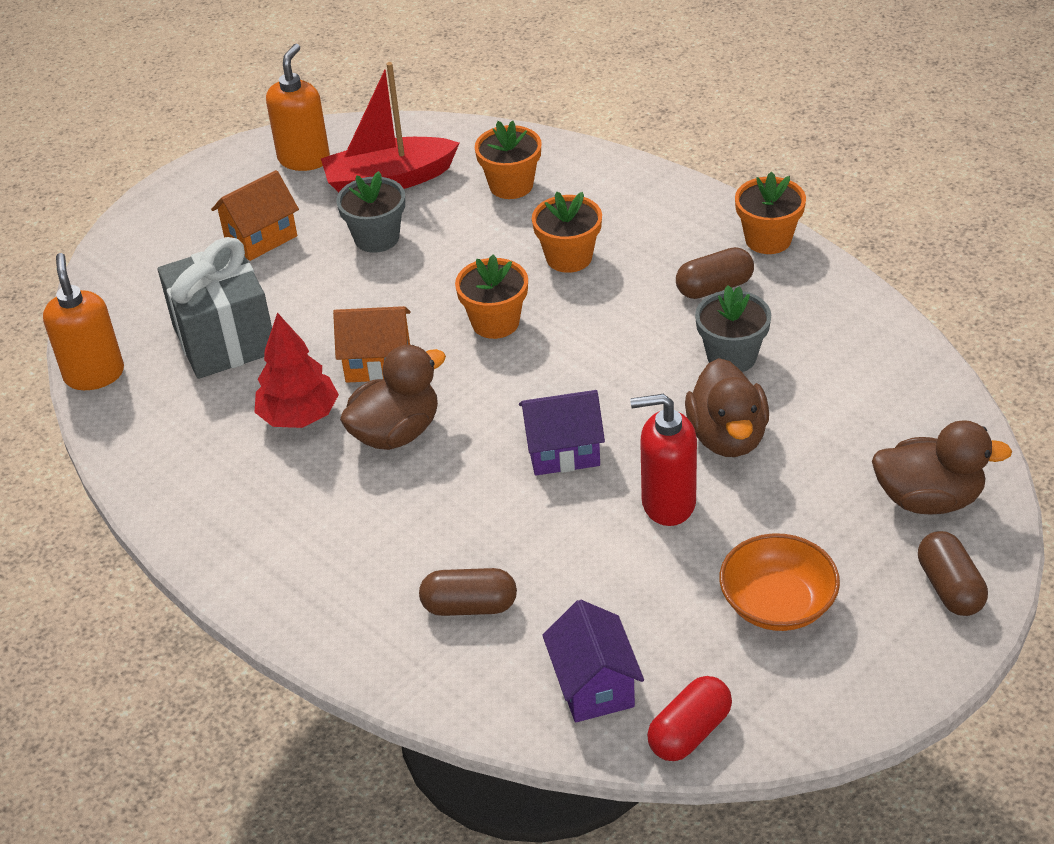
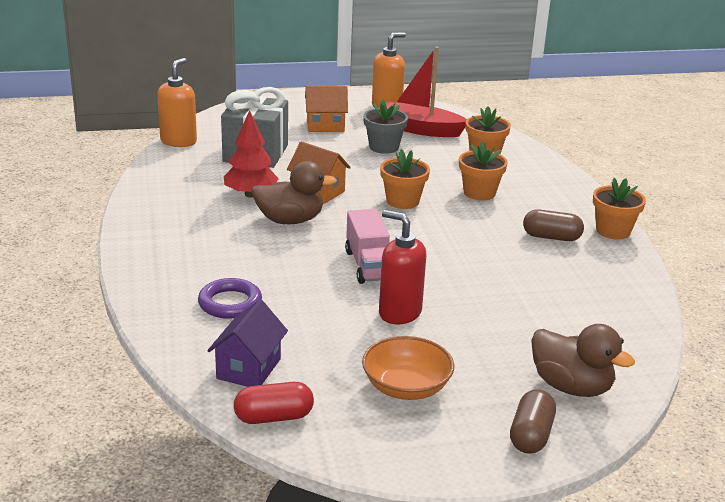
camera: 30 degrees right, 15 degrees down
(469, 606) = (230, 303): brown capsule -> purple ring
(563, 451) = (369, 265): purple house -> pink truck
(727, 437) = (474, 301): brown duck -> none
(731, 356) = (523, 269): grey flower pot -> none

